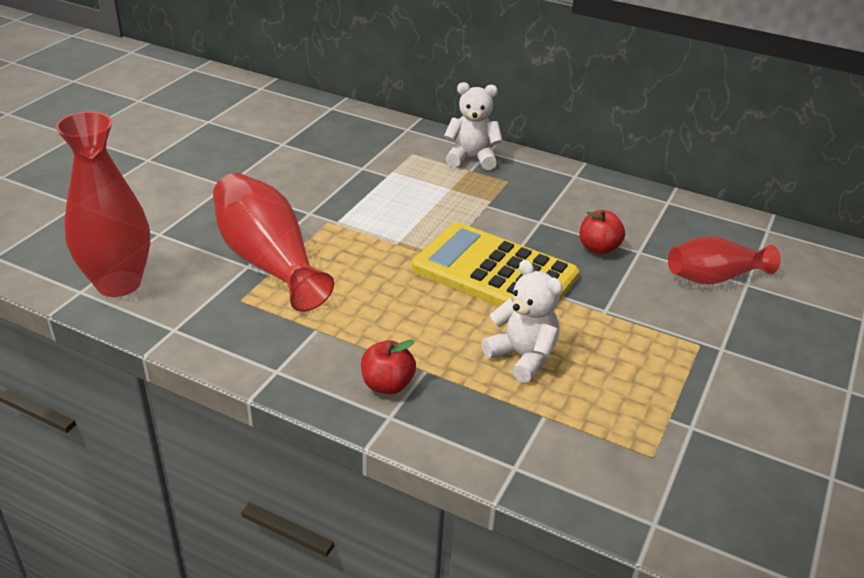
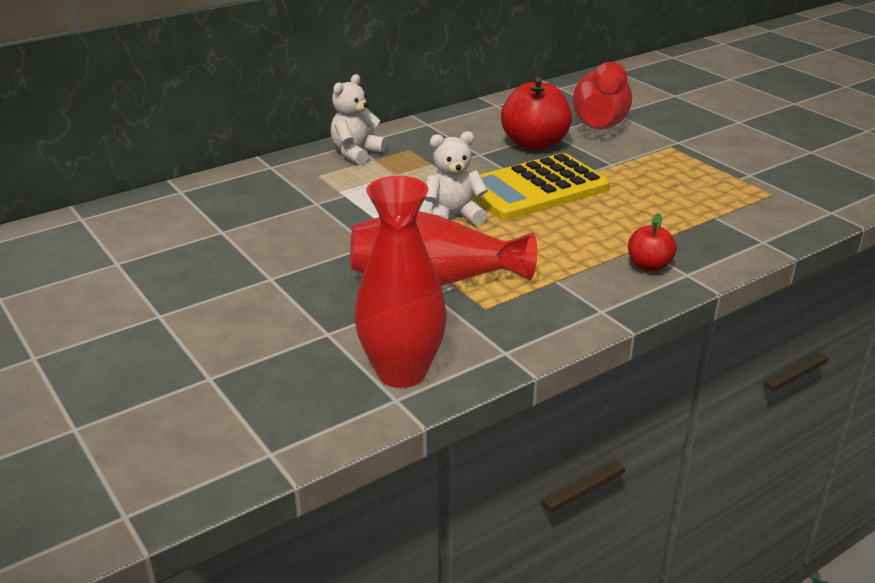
camera: 60 degrees left, 5 degrees down
(522, 357) = (647, 207): white teddy bear -> white teddy bear (453, 216)
(598, 248) = (534, 144): red apple -> red apple, size x1.83
(714, 277) = (601, 120): red vase -> red vase, size x1.54

